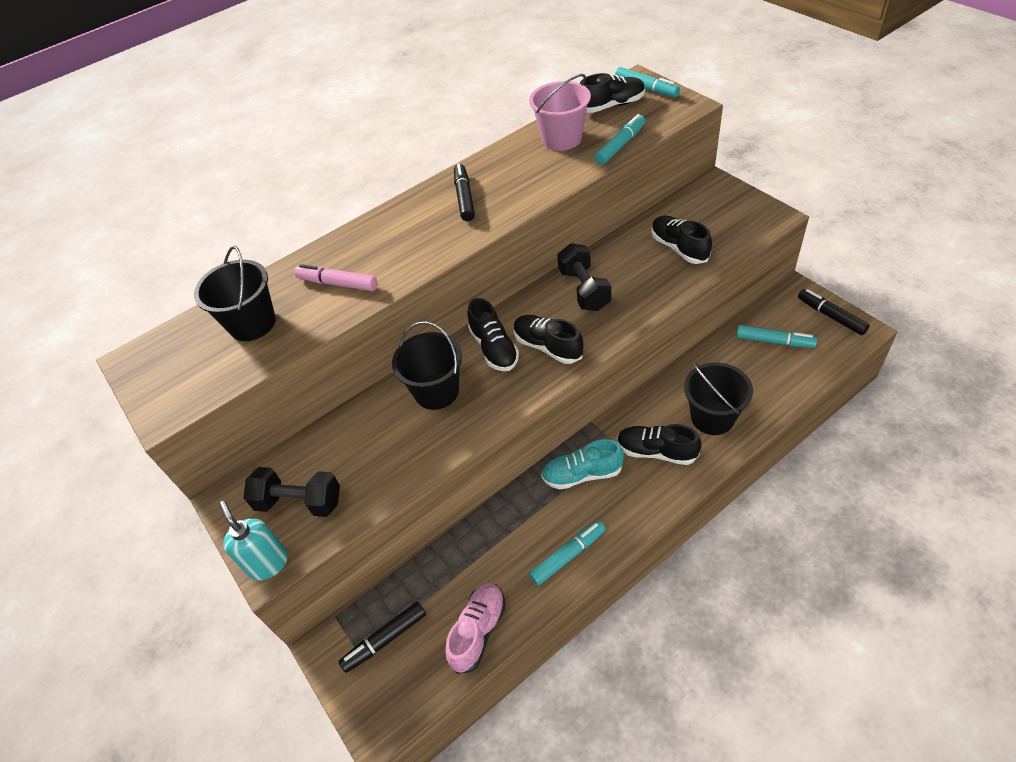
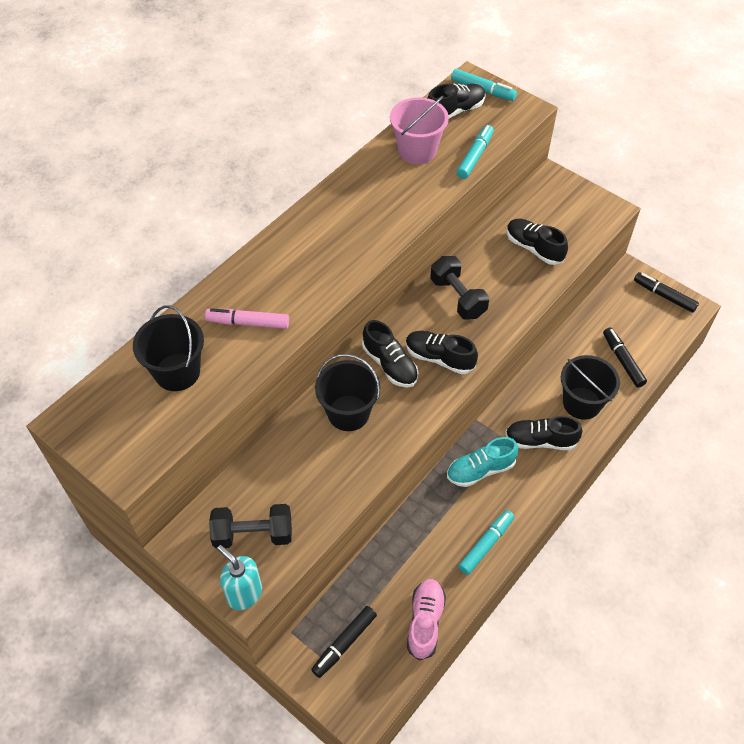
camera: 20 degrees left, 5 degrees up
(464, 198) = (342, 221): black marker -> black marker (622, 361)
(774, 341) = (620, 325): turquoise marker -> none

